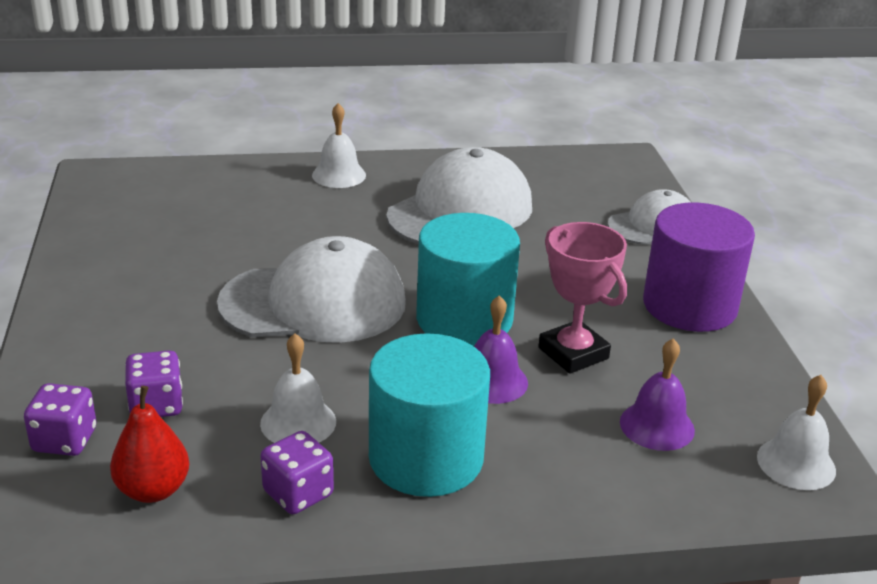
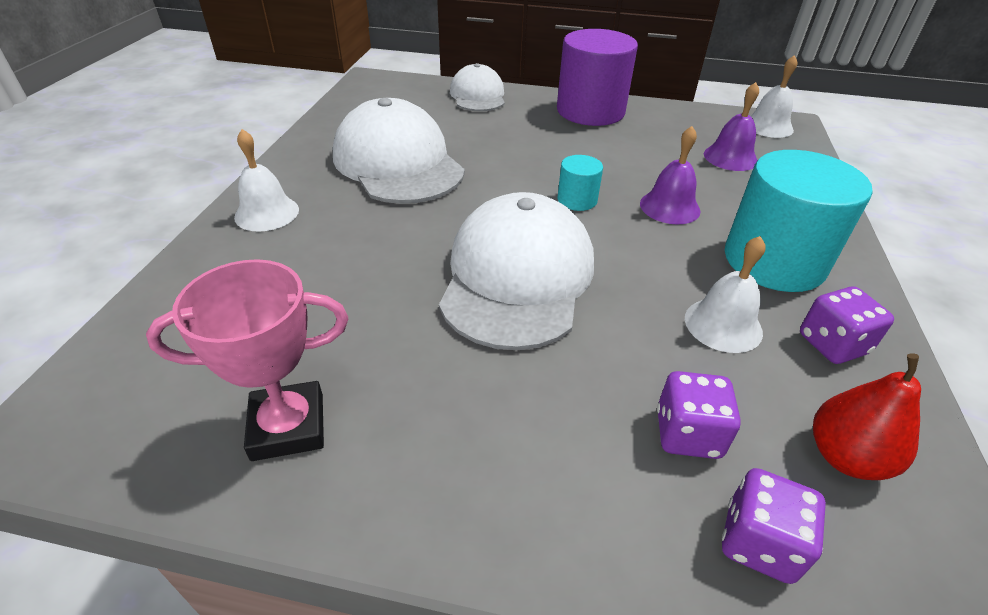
camera: 70 degrees left, 10 degrees up
(464, 319) = (577, 200): turquoise cylinder -> turquoise cylinder, size x0.46
(573, 353) = (638, 165): pink trophy -> pink trophy (288, 426)

